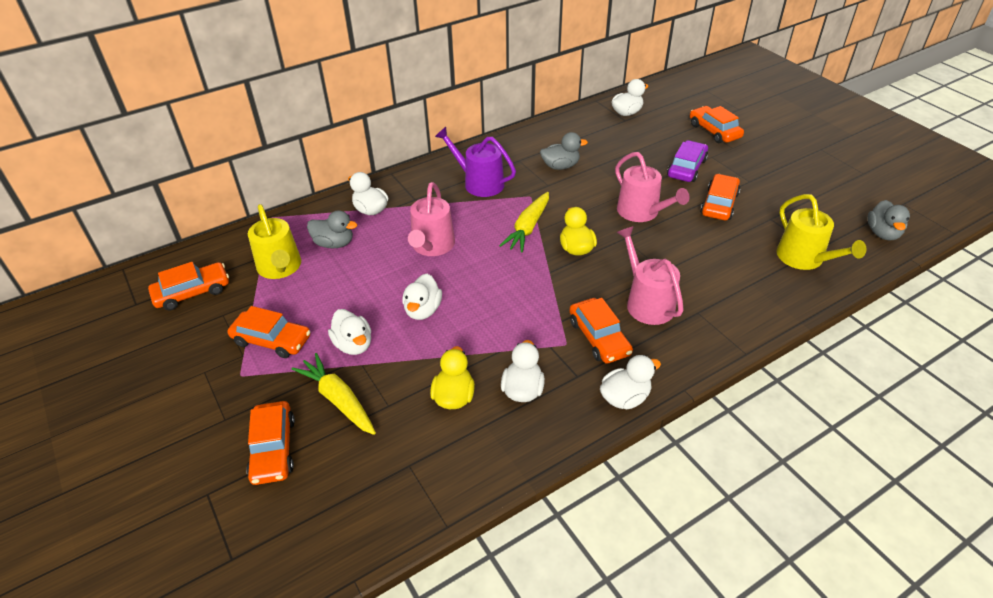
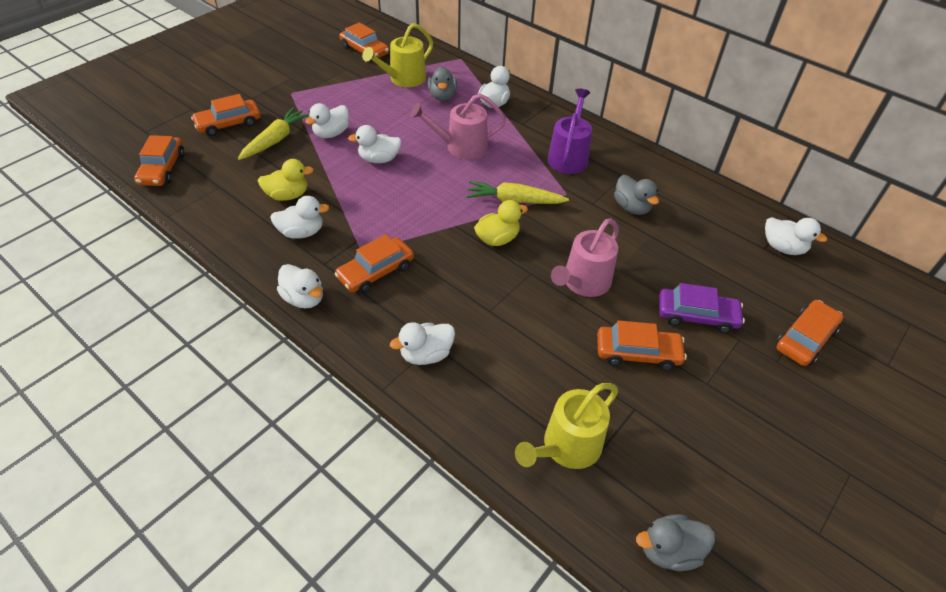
camera: 70 degrees right, 5 degrees up
(272, 340) = (326, 96): orange car -> orange car (162, 169)
(647, 302) = (435, 301): pink watering can -> none
(709, 319) = (426, 354): none -> white duck

